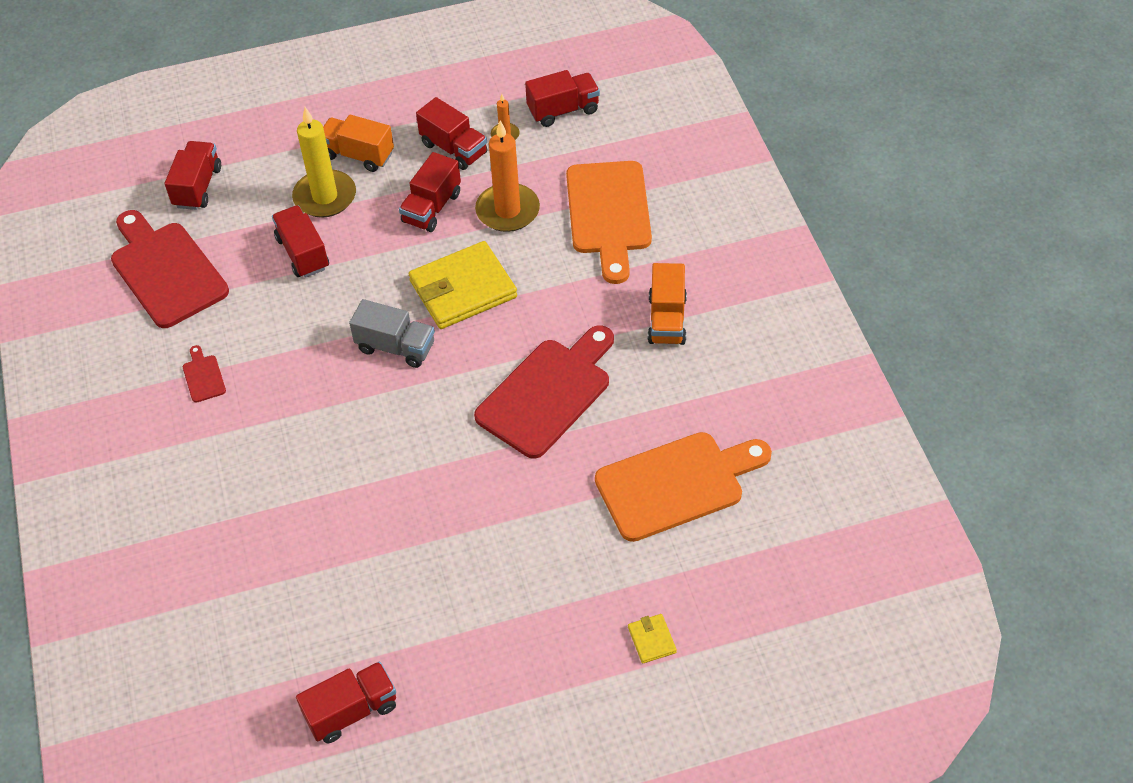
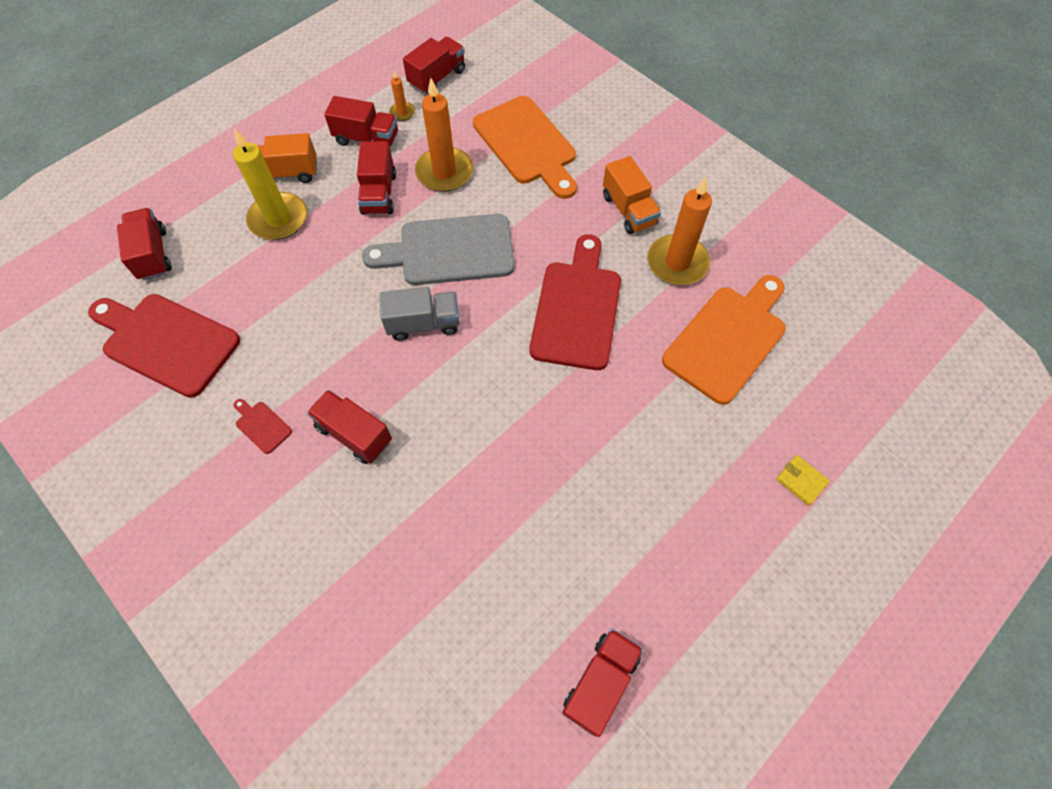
camera: 30 degrees left, 10 degrees up
(303, 253) = (288, 275): red truck -> red truck (354, 434)
(463, 289) = (449, 251): yellow wallet -> grey cutting board
(679, 391) = (677, 263): none -> orange candle

